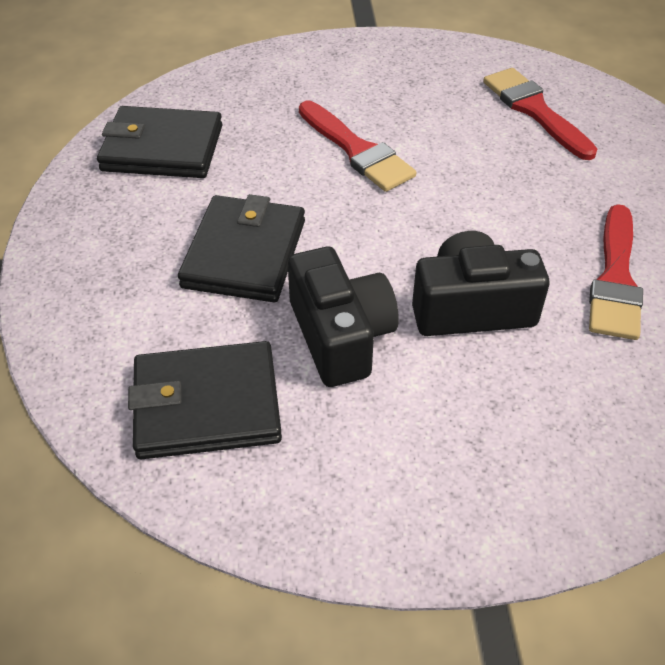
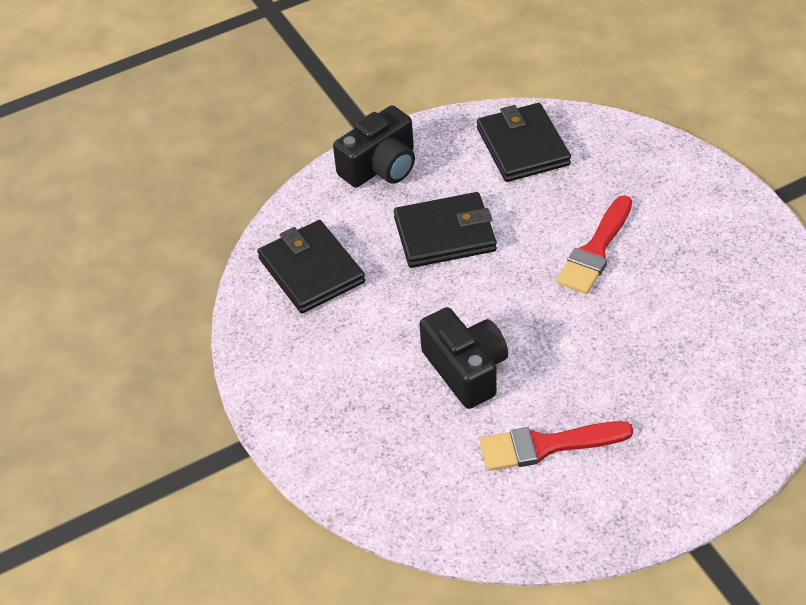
camera: 70 degrees right, 0 degrees up
(340, 336) = (400, 310): black camera -> black camera (380, 167)
(535, 111) = (732, 343): red brush -> none

